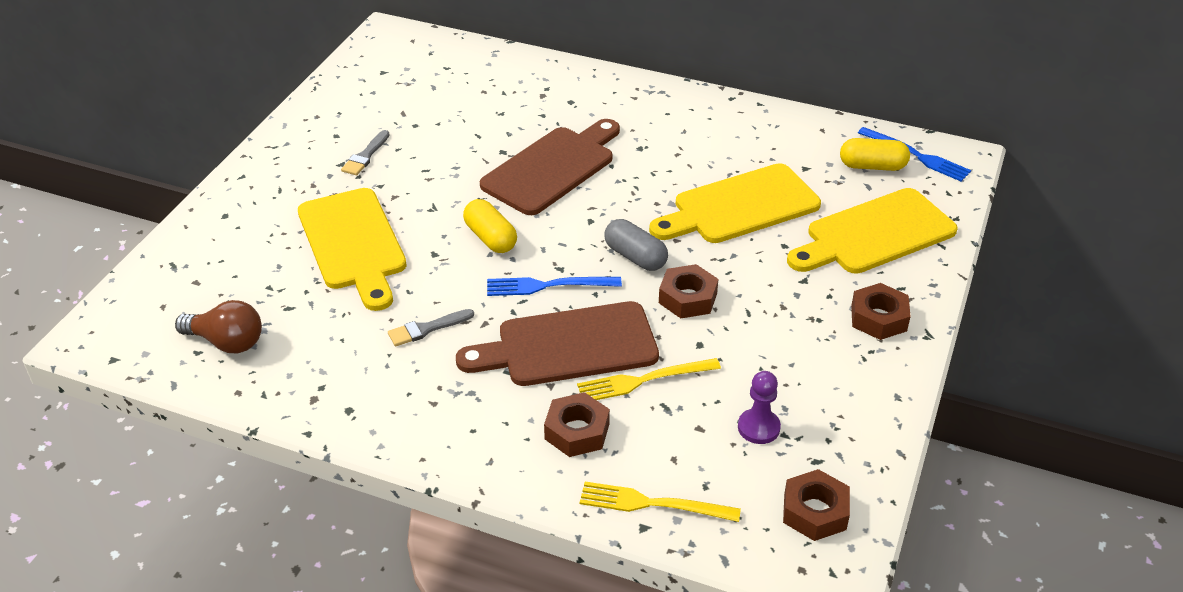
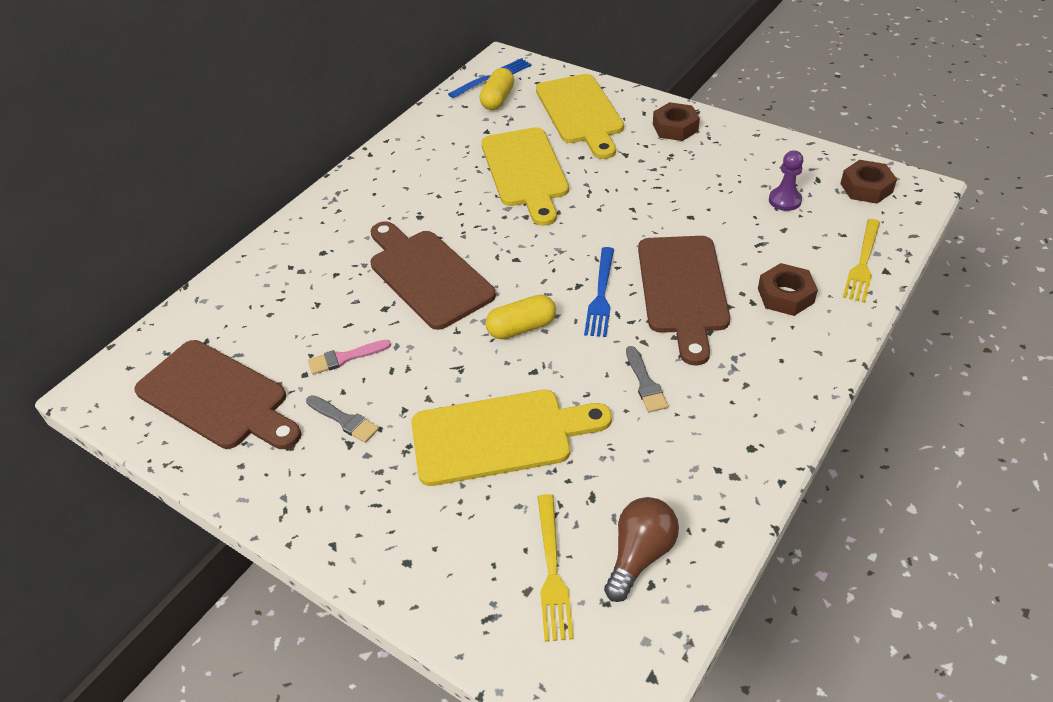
camera: 75 degrees left, 5 degrees up
(384, 88) = (217, 397): none -> brown cutting board
(436, 142) = (345, 358): none -> pink brush
(635, 257) = (575, 237): grey capsule -> none
(643, 380) = (729, 252): yellow fork -> yellow fork (552, 571)
(688, 298) = (634, 215): brown nut -> none

